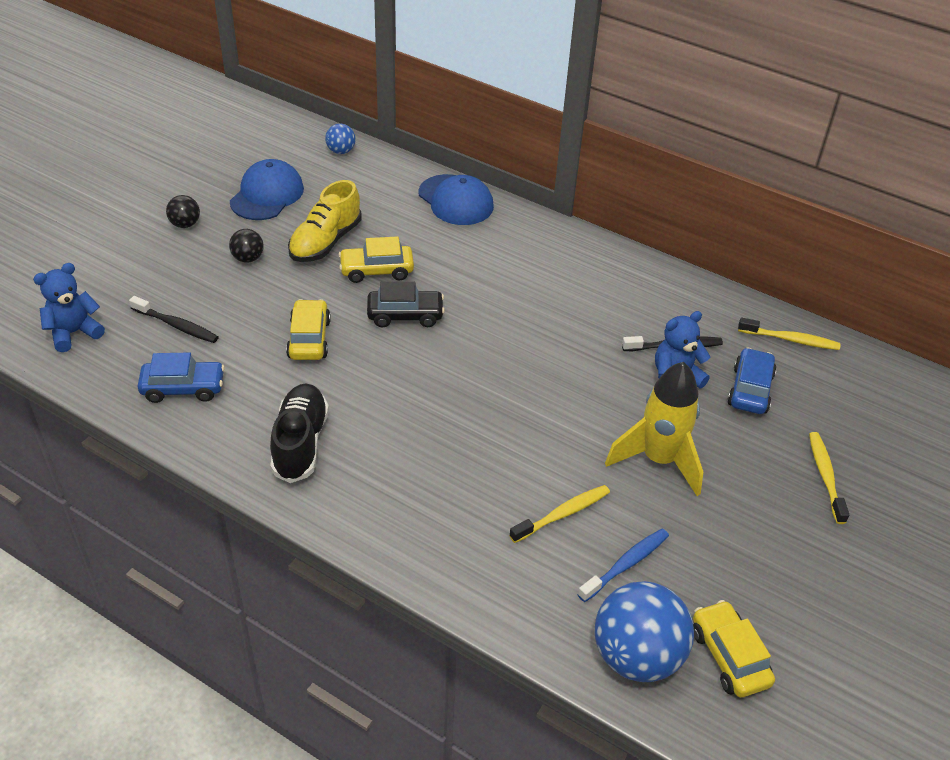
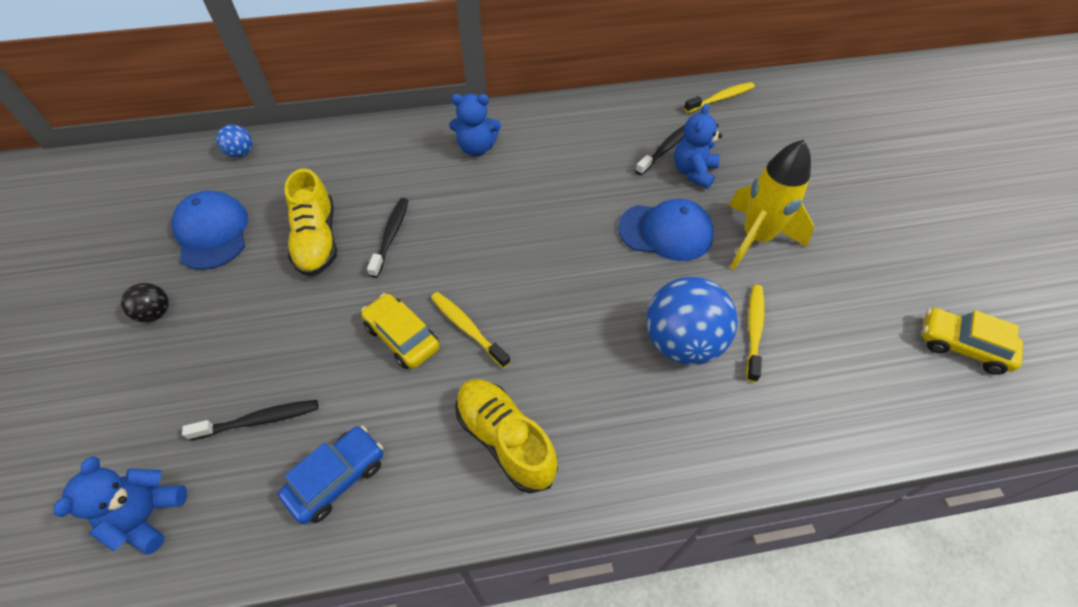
camera: 40 degrees left, 10 degrees up
(248, 258) = (260, 303): black ball -> none
(300, 443) = (505, 439): black shoe -> yellow shoe
(376, 270) = (391, 236): yellow car -> black toothbrush
(405, 315) = (458, 257): black car -> none
(456, 200) = (388, 137): blue cap -> blue cap (665, 232)
(514, 248) = (476, 148): none -> blue teddy bear
(626, 564) = (833, 334): blue toothbrush -> none
(636, 656) = (923, 398): blue ball -> blue ball (682, 342)
(750, 390) = (742, 148): blue car -> none
(825, 476) = (848, 175): yellow toothbrush -> yellow toothbrush (467, 328)

